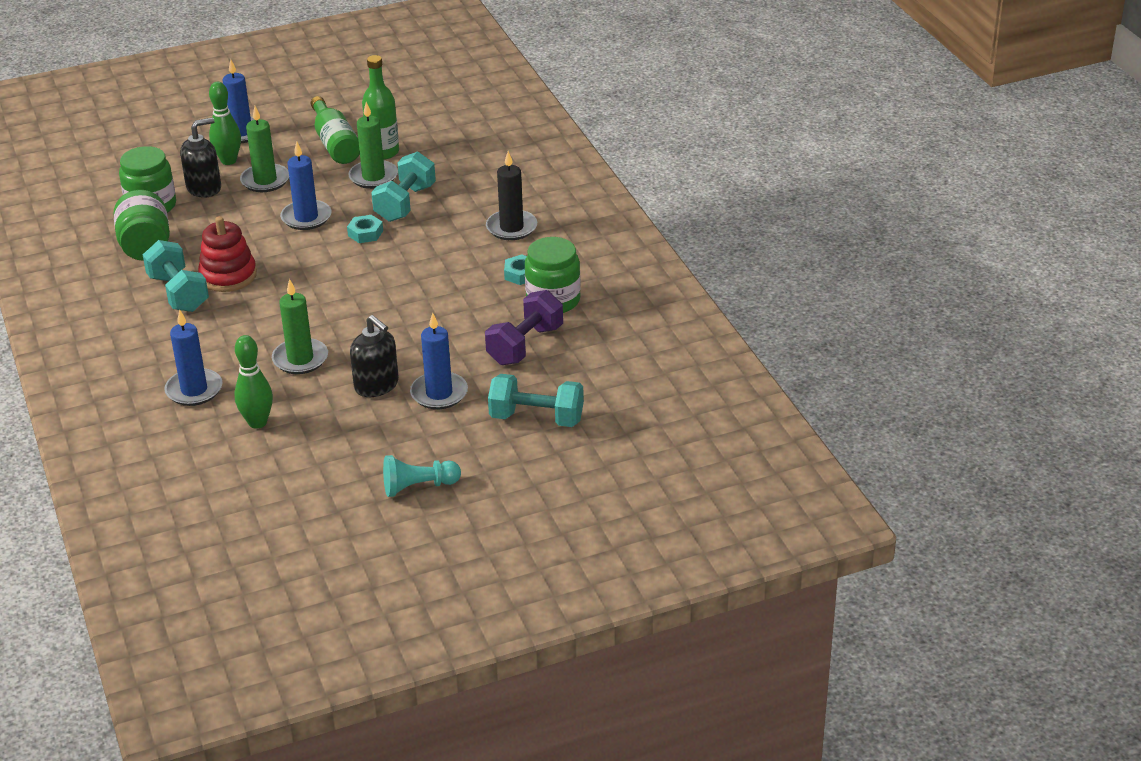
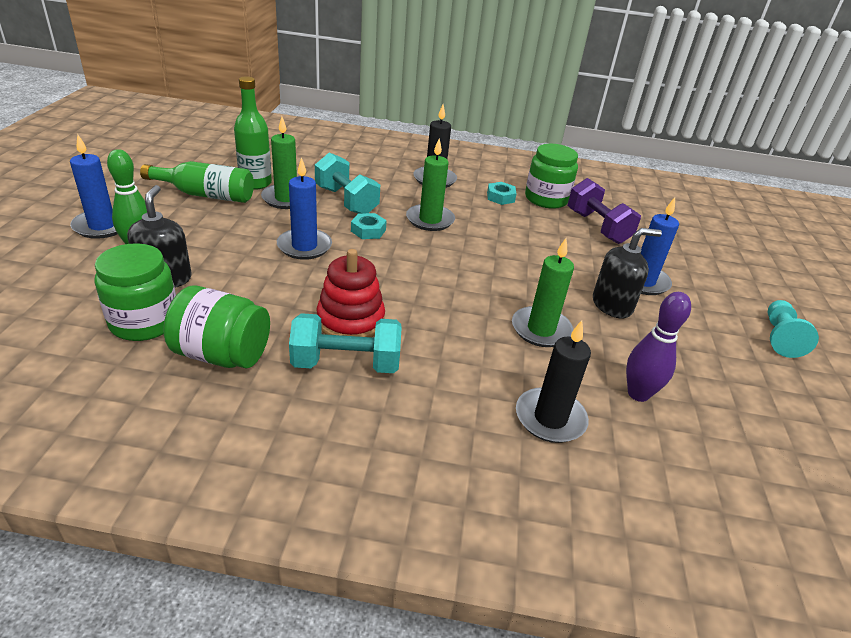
camera: 65 degrees left, 0 degrees up
(194, 390) = (550, 418): blue candle -> black candle
(257, 422) = (638, 394): green bowling pin -> purple bowling pin
(265, 180) = (209, 243): green candle -> green candle (430, 220)
(536, 418) = (698, 255): turquoise dumbbell -> none

